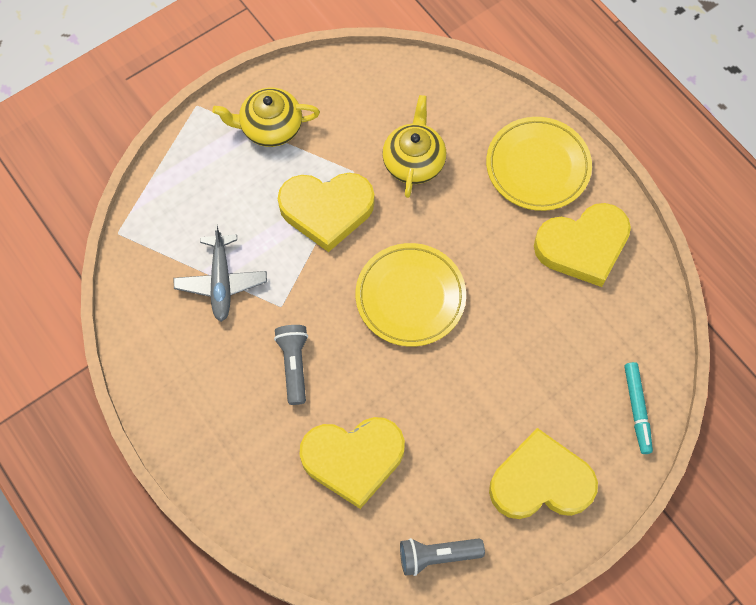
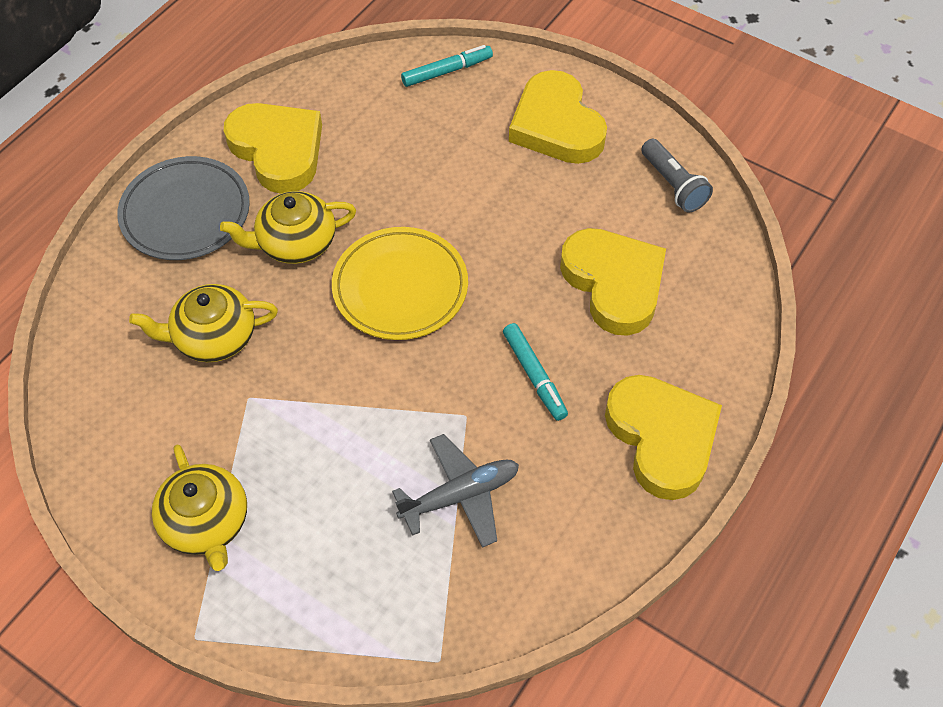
camera: 110 degrees left, 10 degrees down
(294, 365) = (534, 375): grey flashlight -> turquoise marker
(326, 210) = (315, 410): yellow heart -> yellow heart (662, 438)
(481, 235) = (295, 243): none -> yellow teapot
(537, 166) = (186, 213): yellow plate -> grey plate

